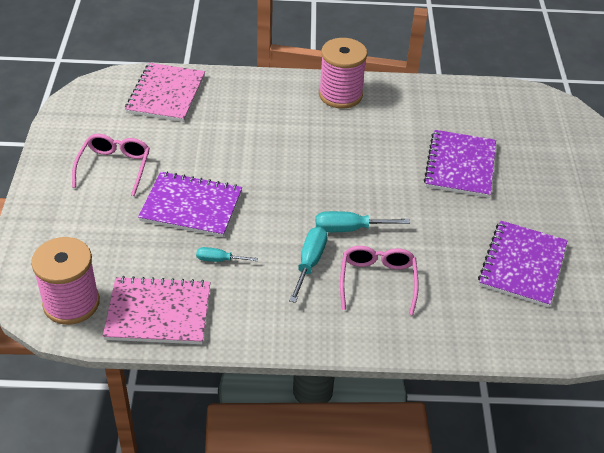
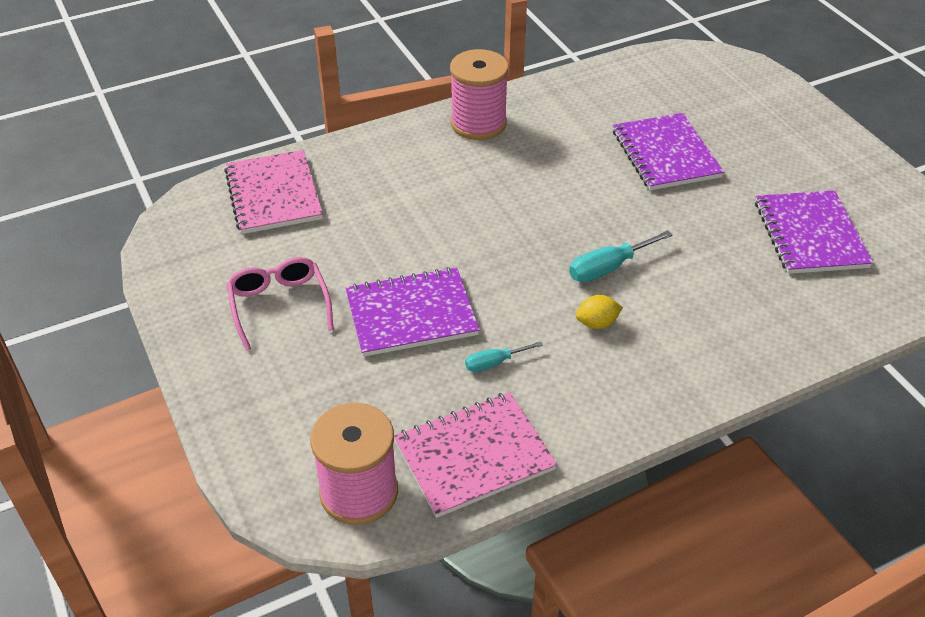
camera: 25 degrees left, 0 degrees up
(309, 263) = (597, 323): turquoise screwdriver -> yellow lemon
(377, 281) = (684, 313): pink glasses -> none

